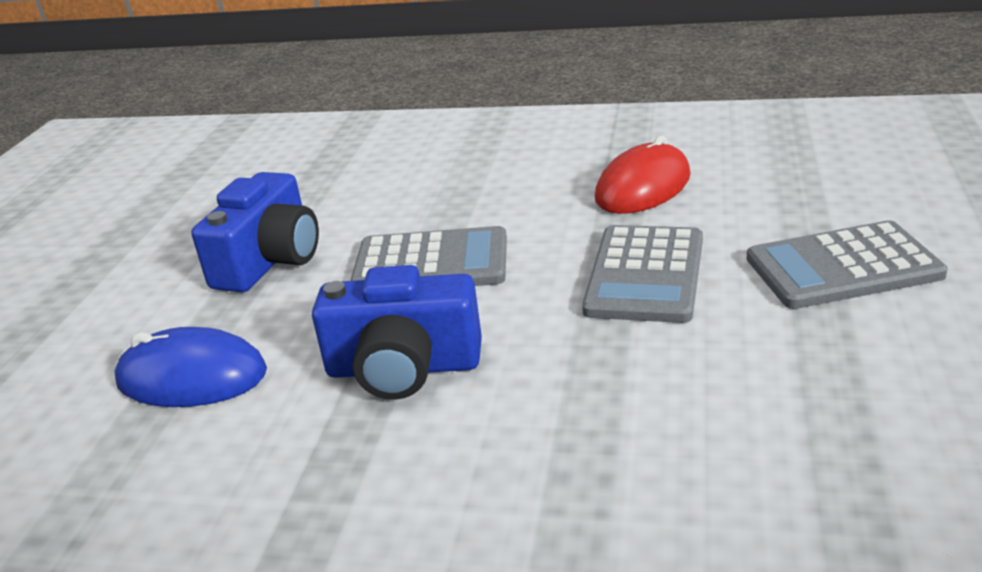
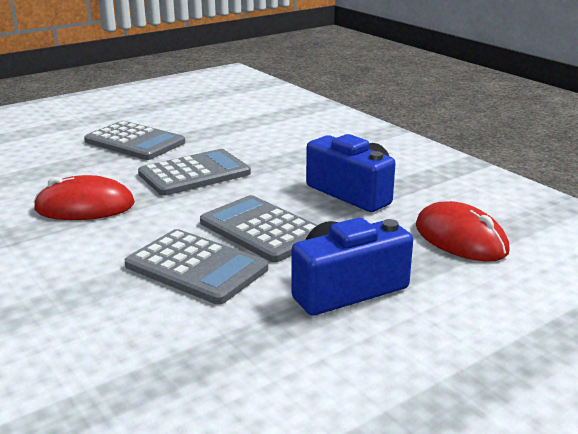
camera: 140 degrees left, 5 degrees down
(191, 377) = (460, 238): blue mouse -> red mouse
(426, 208) = (196, 267): none -> grey calculator

